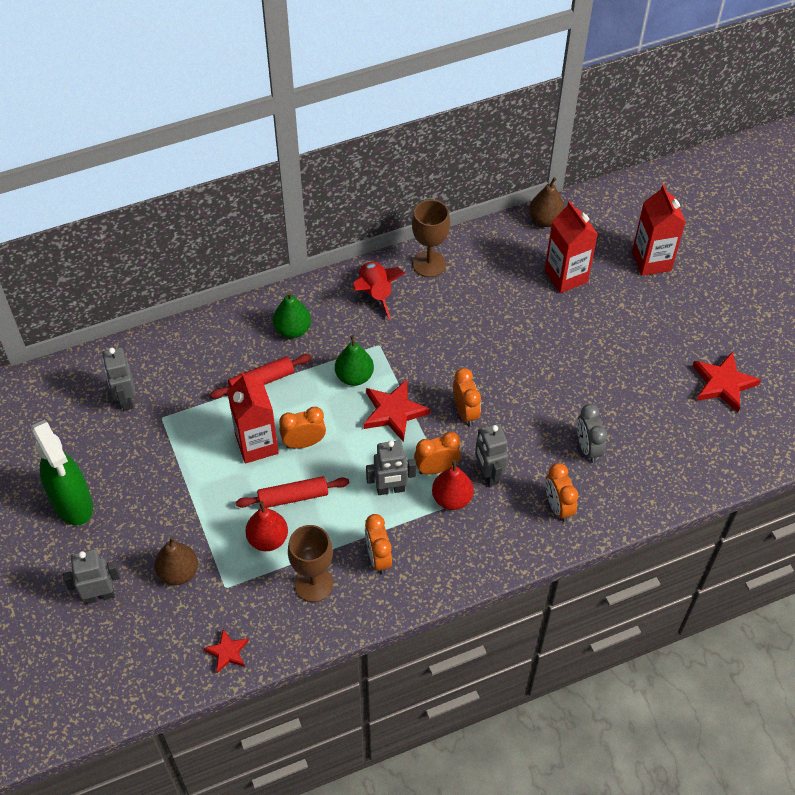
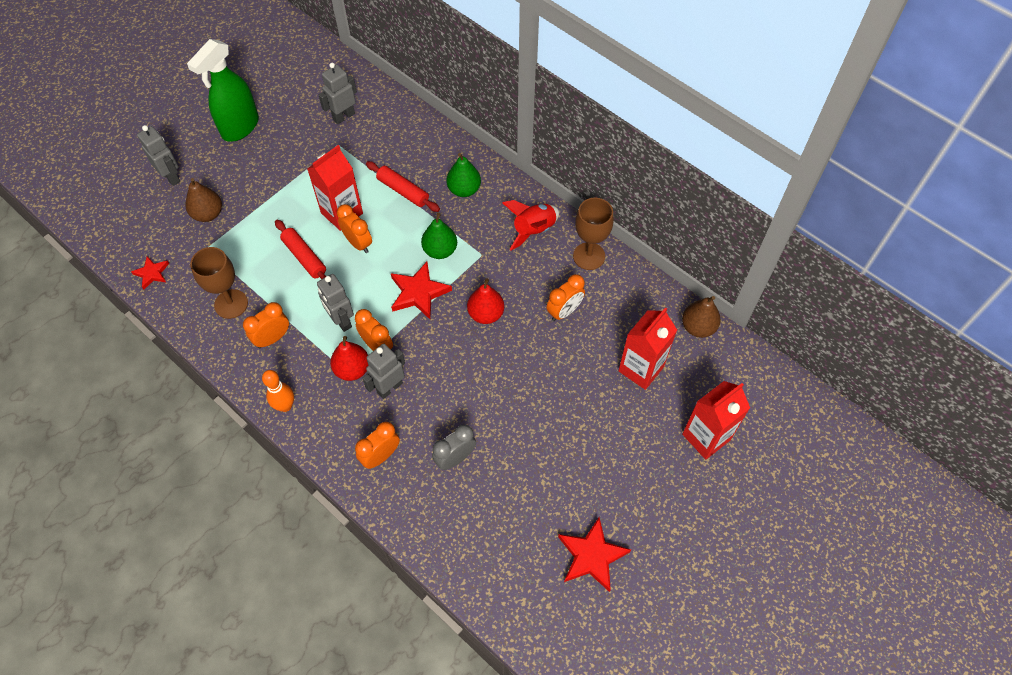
camera: 65 degrees right, 5 degrees up
(268, 539) = (259, 257): red pear -> red pear (486, 314)
(464, 571) = (285, 406): none -> orange bowling pin
(465, 412) = (445, 345): orange clock -> orange clock (564, 311)

